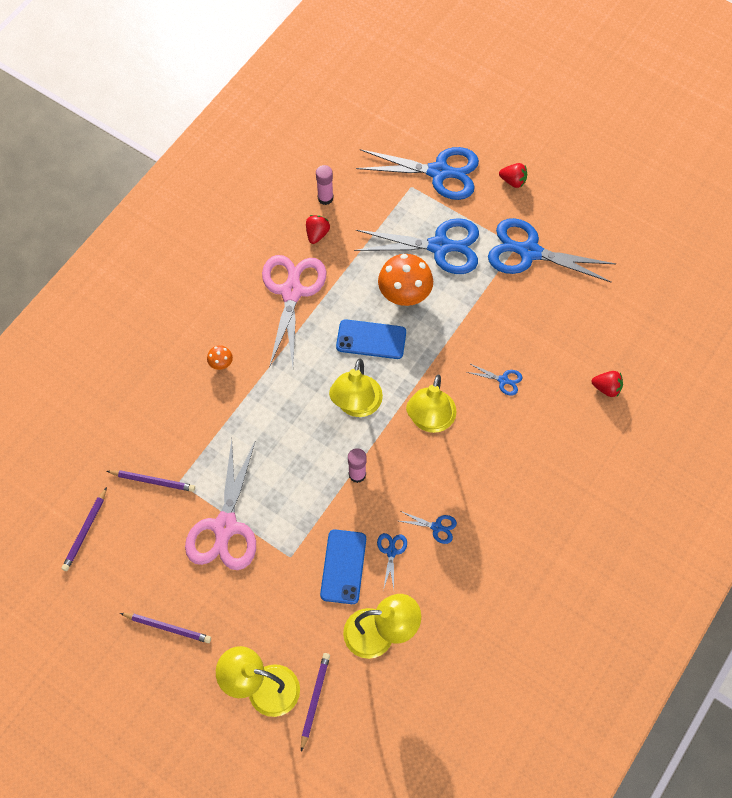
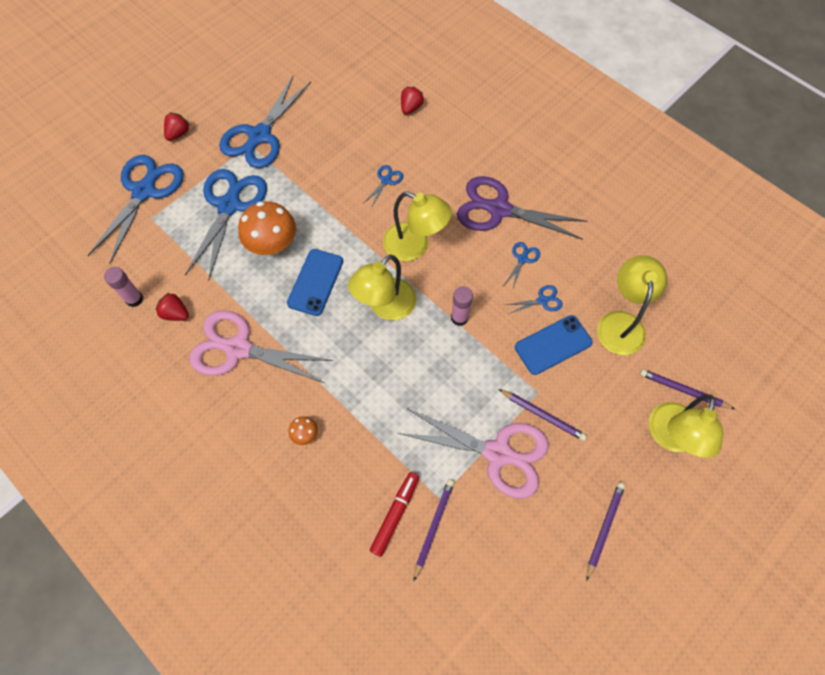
camera: 80 degrees left, 0 degrees up
(85, 531) = (483, 615): purple pencil -> purple pencil (543, 416)
(160, 448) = (395, 514): none -> red marker
(343, 566) = (553, 345): blue phone -> blue phone turned 45 degrees counterclockwise
(356, 405) = (385, 307): yellow lamp -> yellow lamp turned 105 degrees clockwise
(391, 552) = (542, 300): blue scissors -> blue scissors turned 150 degrees clockwise
(493, 497) = (499, 209): none -> purple scissors

